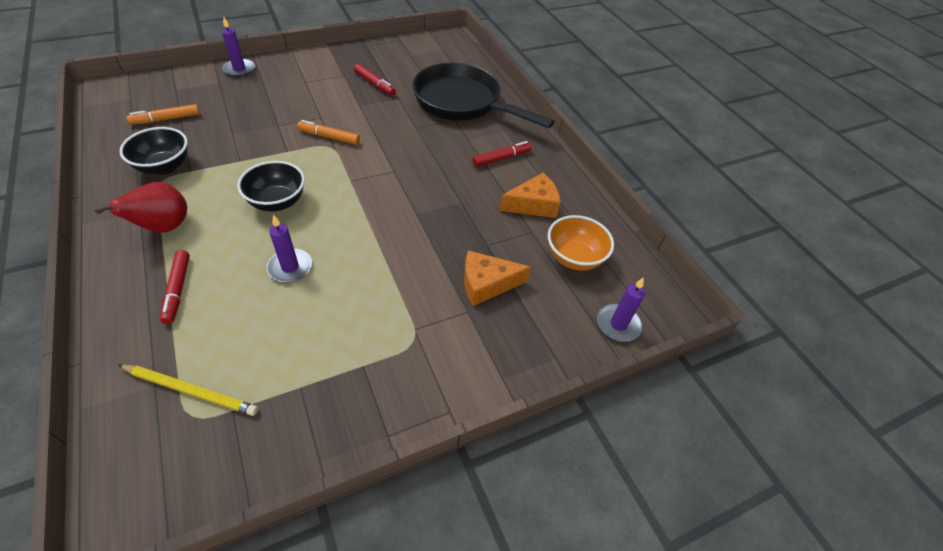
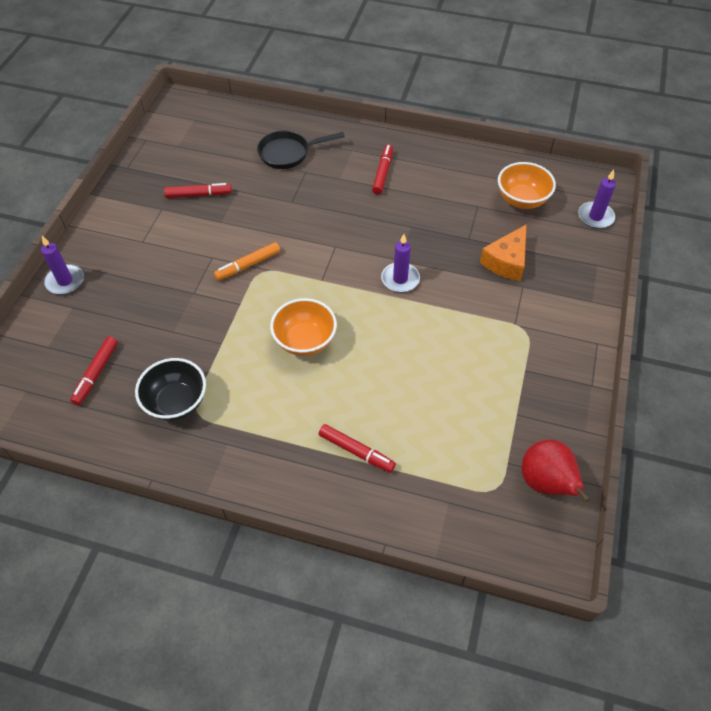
camera: 45 degrees left, 5 degrees up
(164, 227) = (267, 433): red pear -> red pear (546, 483)
(166, 119) = (96, 373): orange marker -> red marker
(190, 390) = (470, 481): yellow pencil -> none
(277, 202) = (305, 341): black bowl -> orange bowl
(290, 267) = (392, 367): purple candle -> purple candle (400, 279)
(463, 103) = (288, 153): black pan -> black pan, size x0.54
(533, 205) = (451, 187): orange cheese -> none

